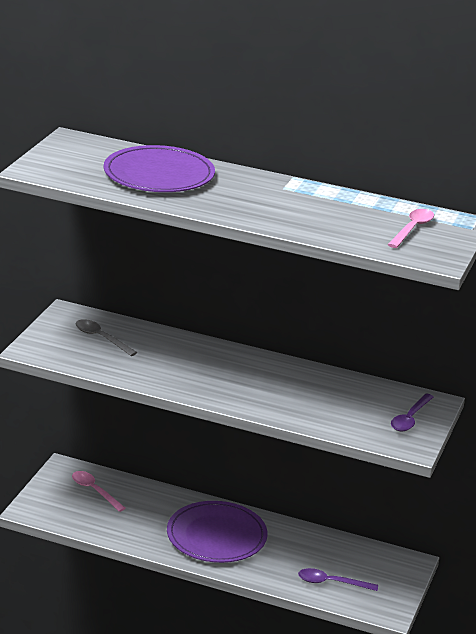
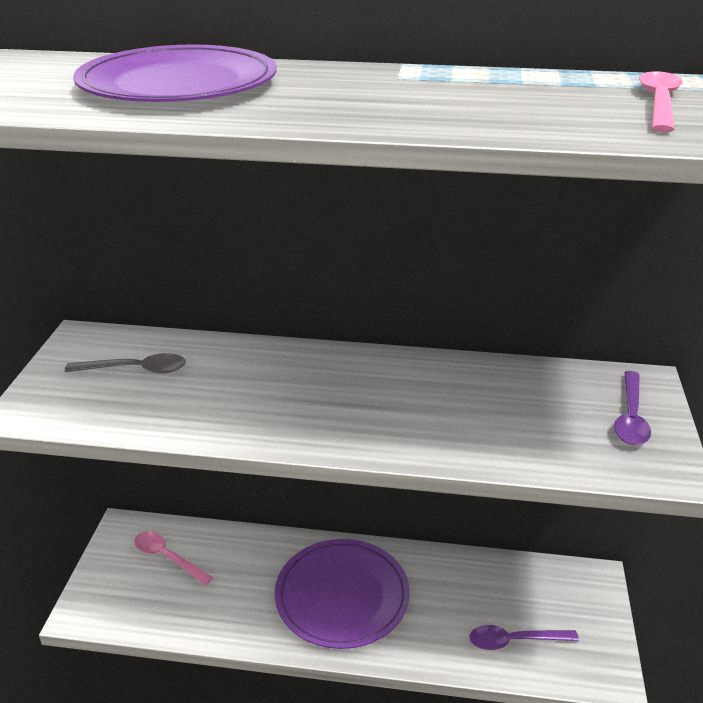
camera: 10 degrees left, 5 degrees up
(101, 338) = (135, 370): grey spoon -> grey spoon turned 150 degrees clockwise

